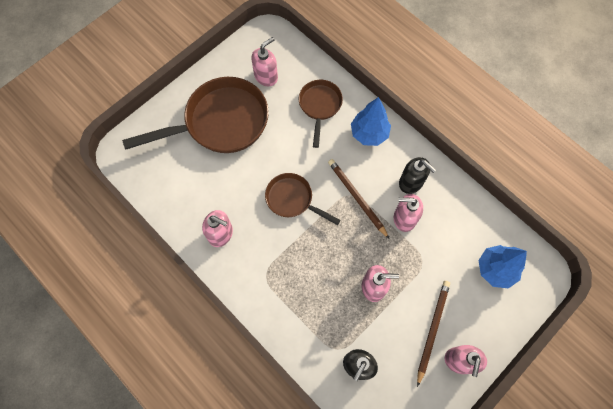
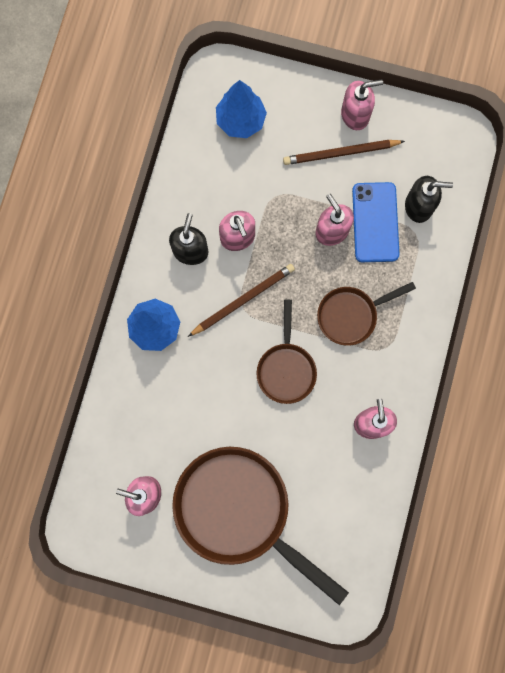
camera: 120 degrees left, 10 degrees up
(320, 106) = (151, 405): brown pan -> brown pan (351, 315)
(356, 198) = (243, 300): brown pencil -> brown pencil turned 150 degrees counterclockwise
(363, 323) = (375, 222): none -> blue phone

